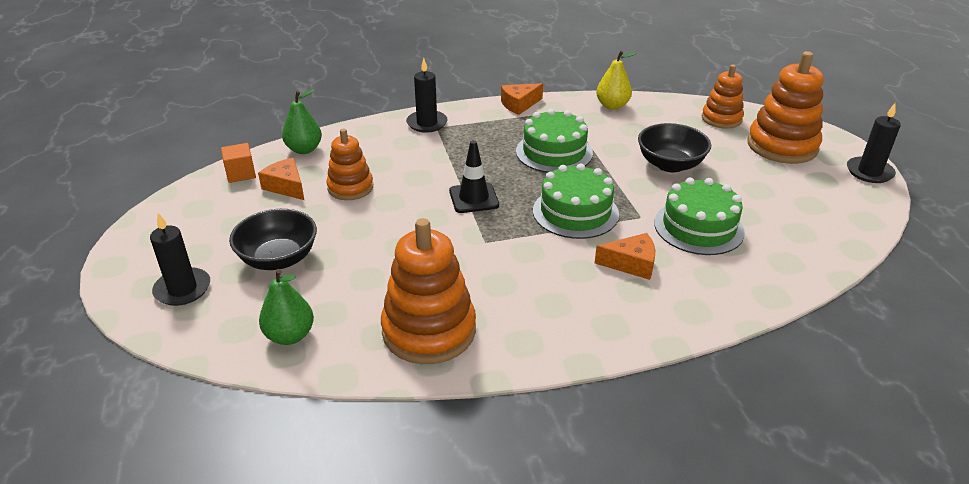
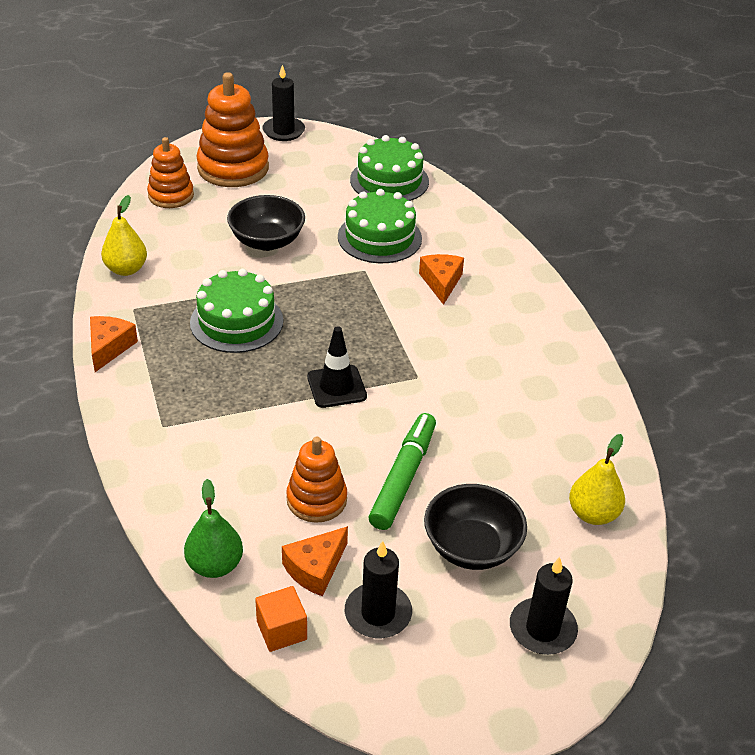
camera: 95 degrees left, 5 degrees up
(290, 336) = (593, 514): green pear -> yellow pear
(363, 228) = (403, 478): none -> green marker
(427, 123) = (150, 436): black candle -> black candle (378, 613)
(429, 331) = (561, 412): orange stacking toy -> none
(519, 104) = (109, 347): orange cheese -> orange cheese turned 135 degrees counterclockwise
(575, 212) = (360, 312): green cake -> green cake (389, 181)

